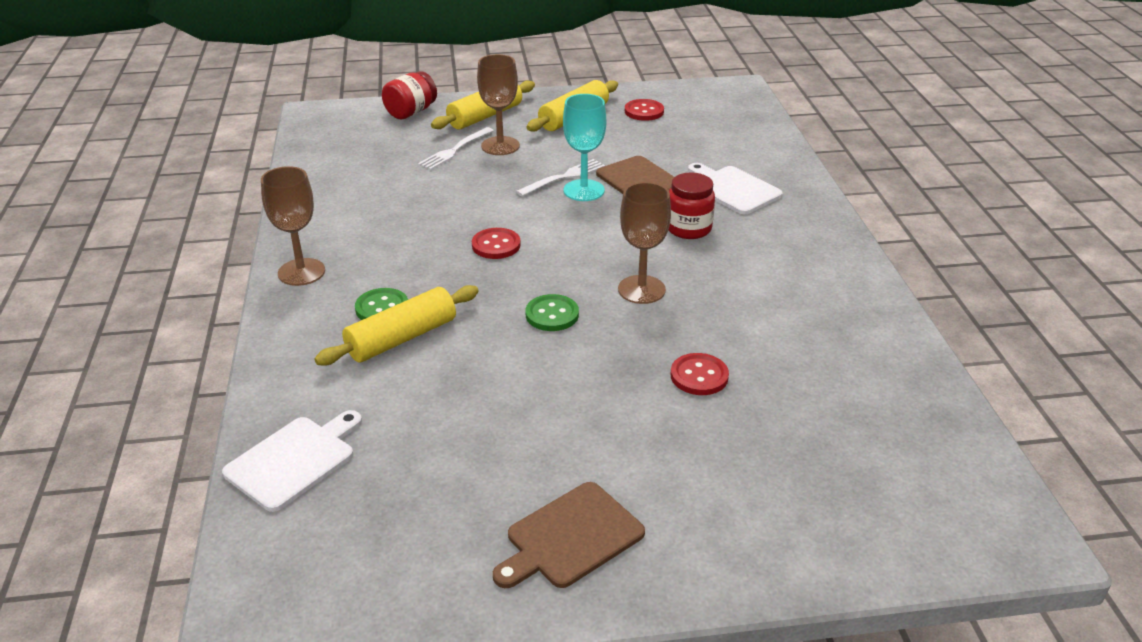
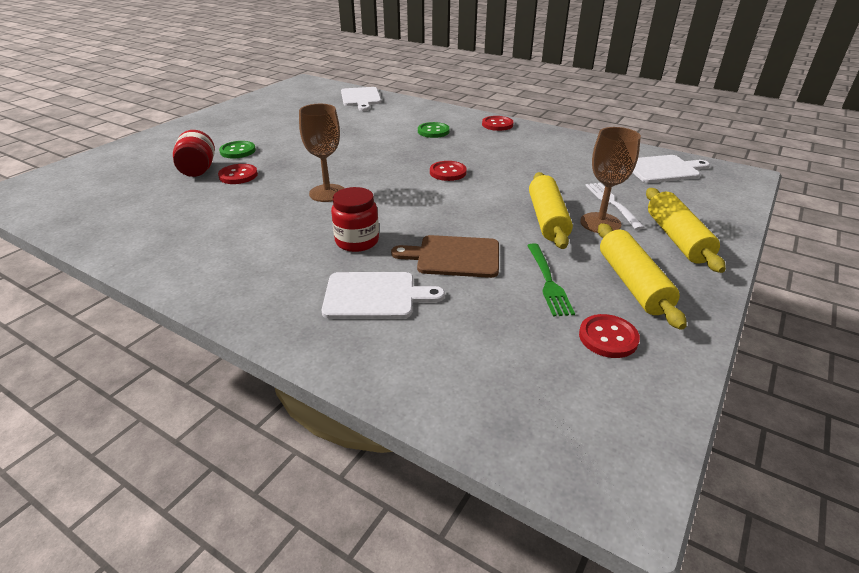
camera: 130 degrees right, 0 degrees up
(301, 272) = (497, 124): brown goblet -> red button
(342, 146) = (663, 169): none -> white cutting board
(401, 338) = (401, 129): yellow rolling pin -> yellow rolling pin (547, 219)
(411, 112) = (715, 210): red jar -> red jar (198, 170)
(552, 315) = (354, 162): green button -> green button (238, 151)
(564, 177) = (508, 227): white fork -> none
(570, 537) = (231, 121): brown cutting board -> none
(584, 190) = (475, 226): turquoise goblet -> none
(616, 141) = (548, 282): none -> green fork

